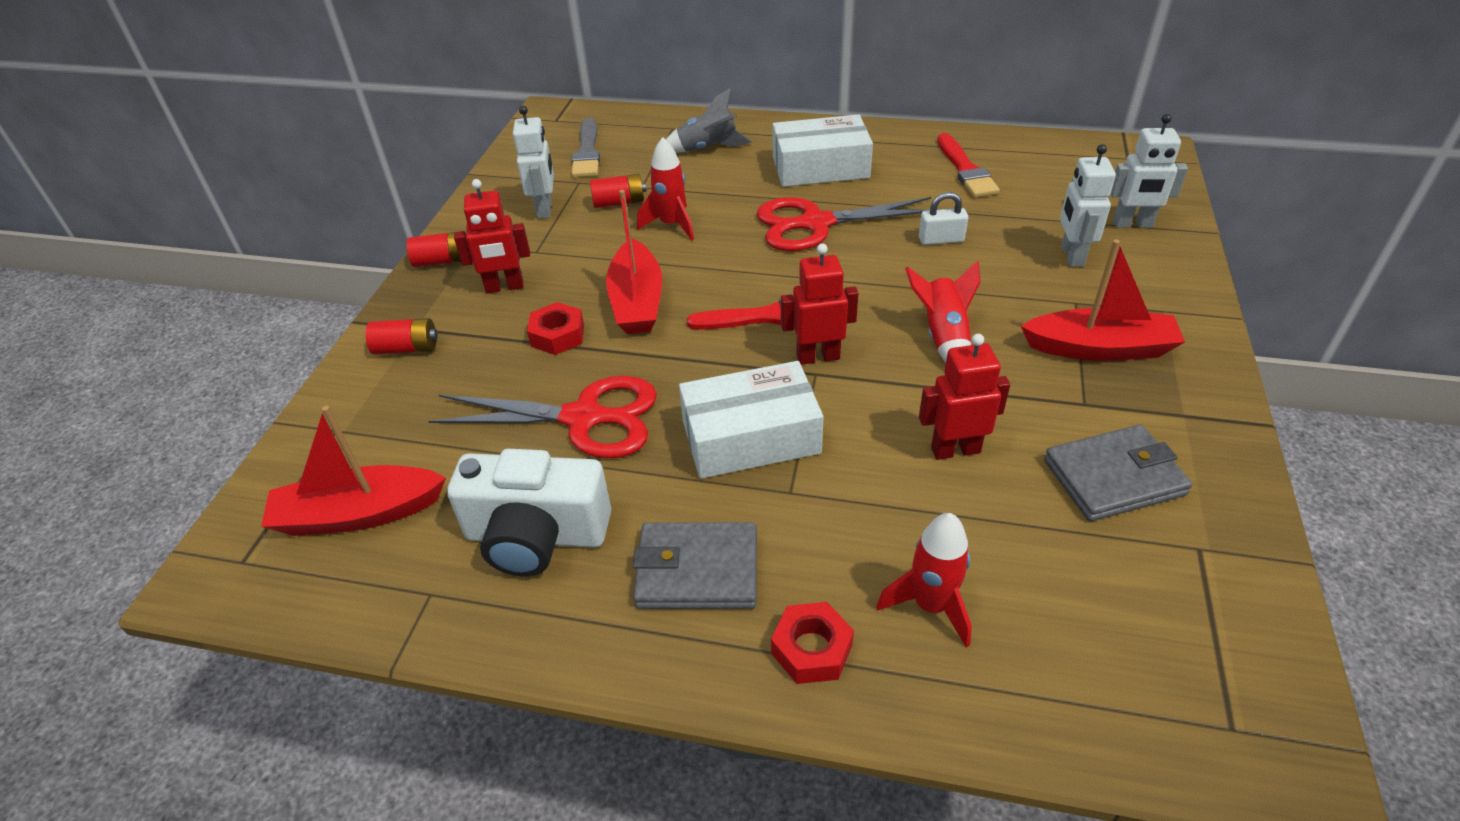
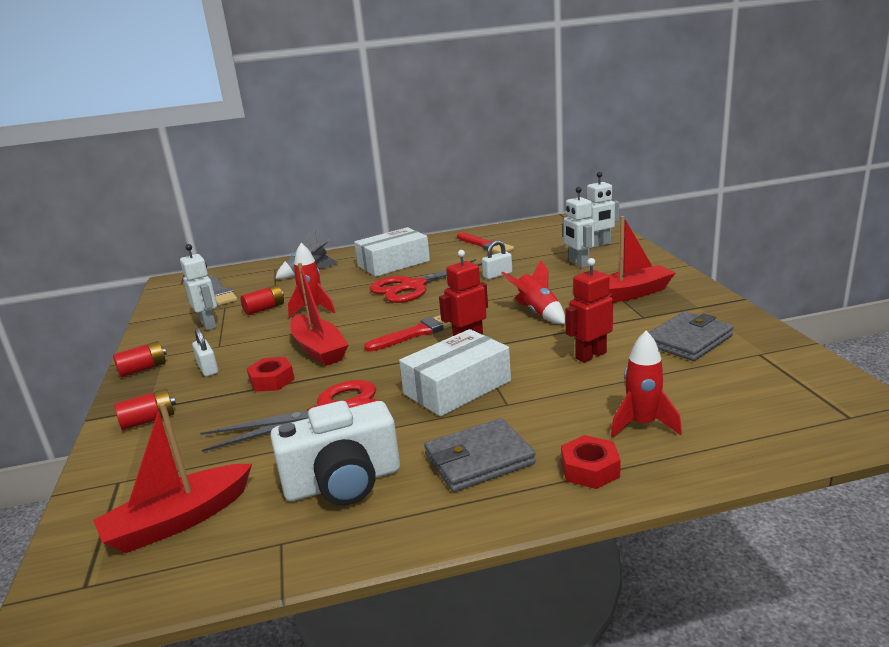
camera: 25 degrees left, 20 degrees down
(504, 287) = (208, 369): red robot -> white padlock

